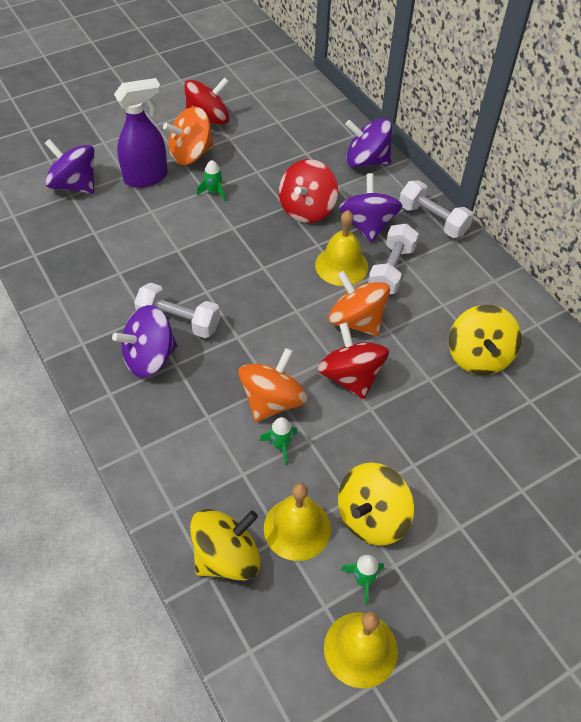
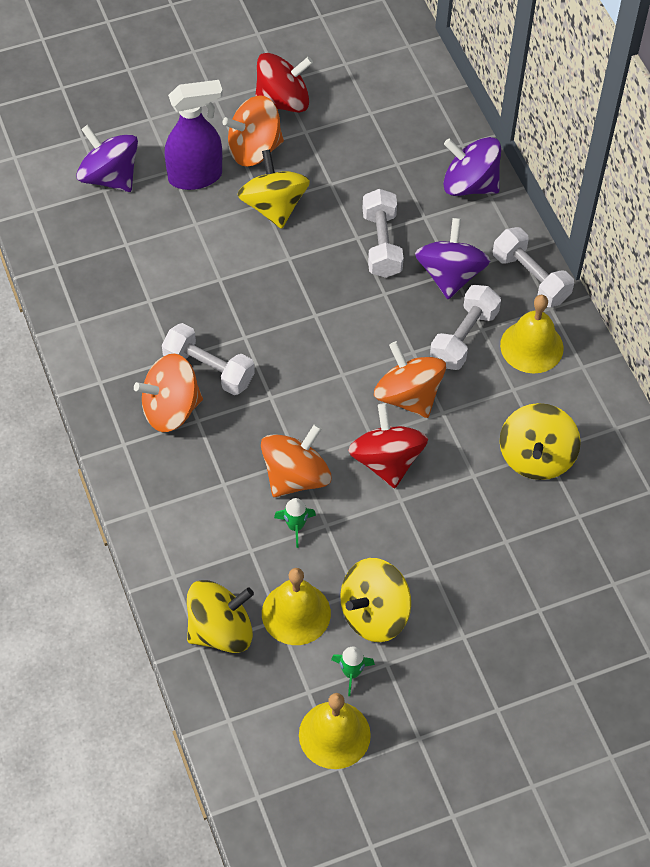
camera: 10 degrees right, 5 degrees up
(149, 358) = (171, 409): purple spinning top -> orange spinning top
(214, 192) = (274, 206): green rocket -> yellow spinning top
(307, 209) = (381, 244): red spinning top -> white dumbbell
(341, 265) = (406, 324): yellow bell -> yellow bell (531, 346)

